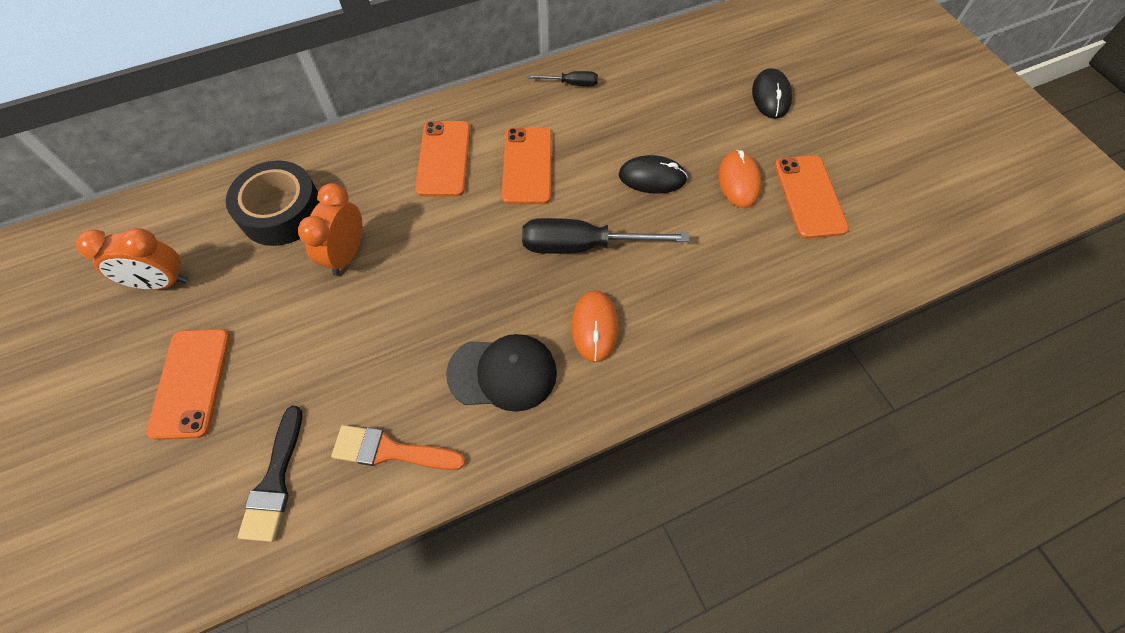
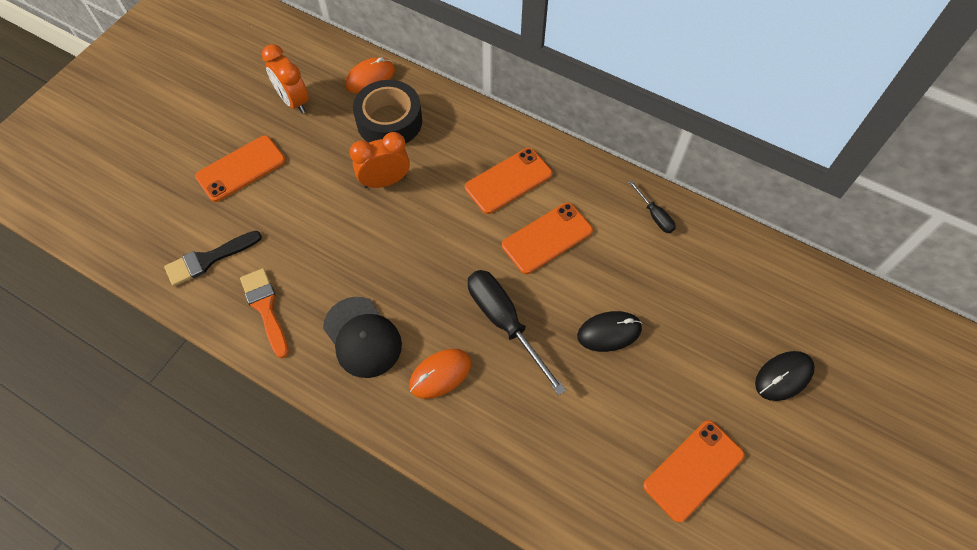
camera: 55 degrees right, 0 degrees up
(652, 177) = (609, 332): black mouse -> black mouse turned 75 degrees counterclockwise
(738, 181) = (661, 402): orange mouse -> orange mouse (370, 78)

